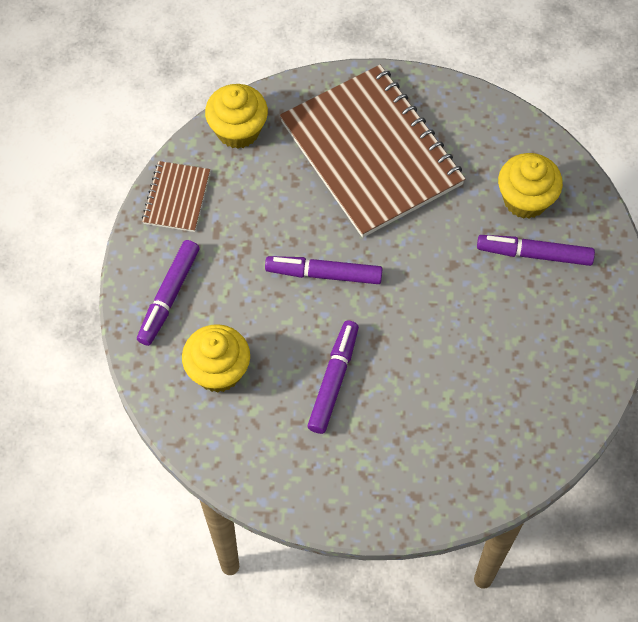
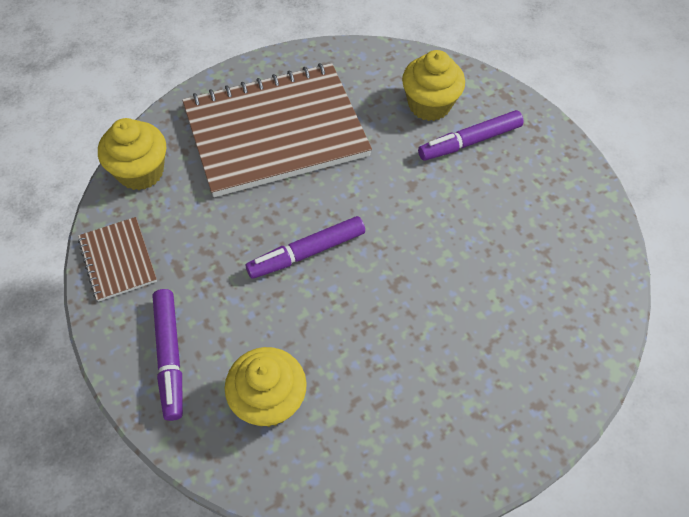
camera: 35 degrees left, 5 degrees down
(333, 380) = (385, 343): purple marker -> none
(371, 153) = (275, 132): brown notebook -> brown notebook turned 45 degrees counterclockwise

